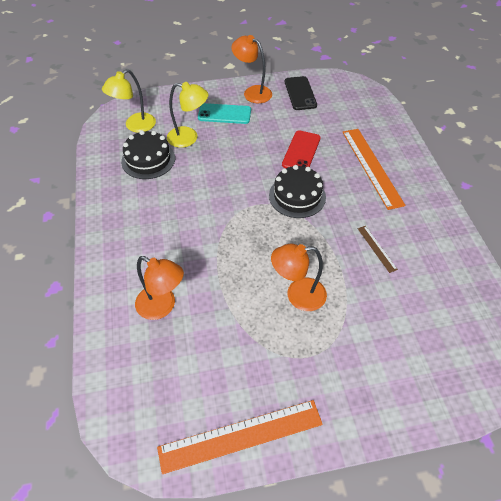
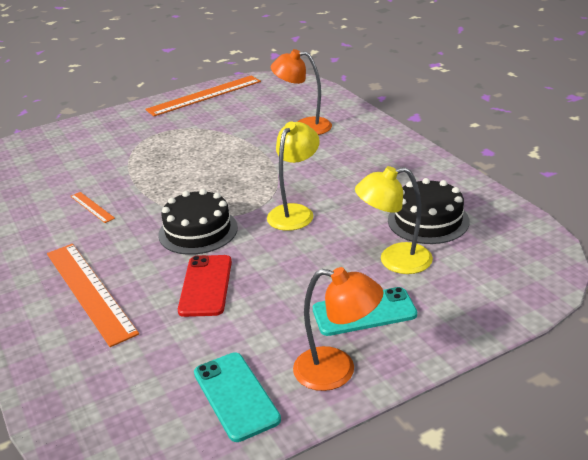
camera: 165 degrees right, 20 degrees down
(135, 126) = (495, 255): yellow lamp -> yellow lamp (295, 212)
(297, 295) = (178, 158): orange lamp -> none
(300, 93) = (236, 396): black phone -> turquoise phone
(376, 248) = (92, 207): brown ruler -> orange ruler

